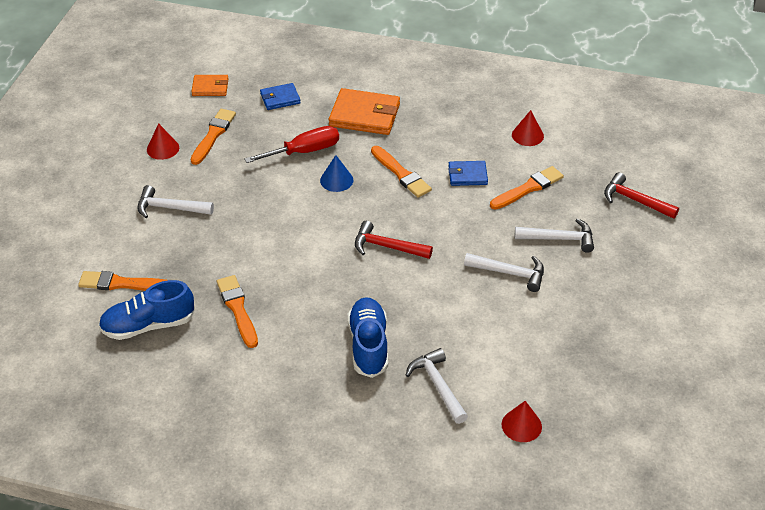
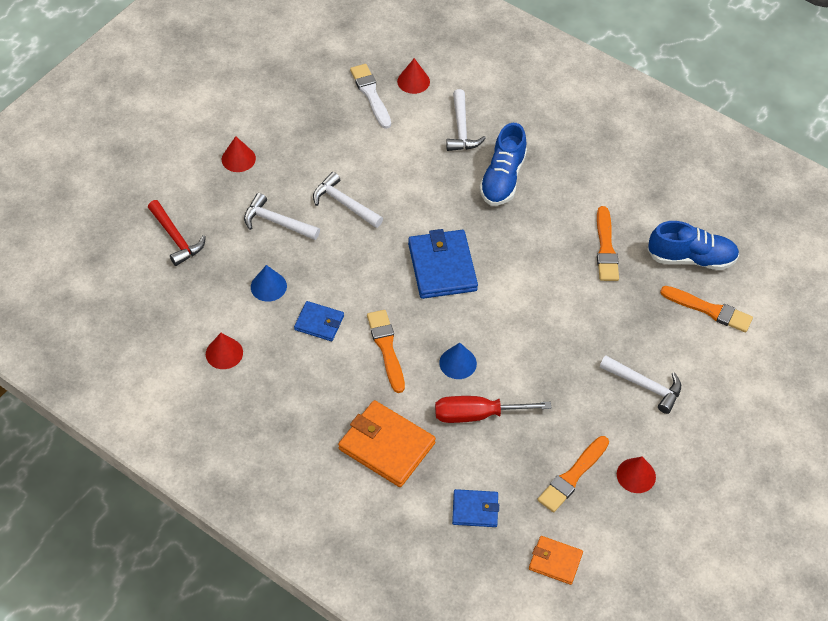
camera: 160 degrees left, 10 degrees up
(387, 247) = (442, 267): red hammer -> blue wallet
(528, 188) = (268, 286): orange brush -> blue cone
(557, 393) = (371, 94): none -> white brush
(638, 282) = (238, 159): none -> red cone

